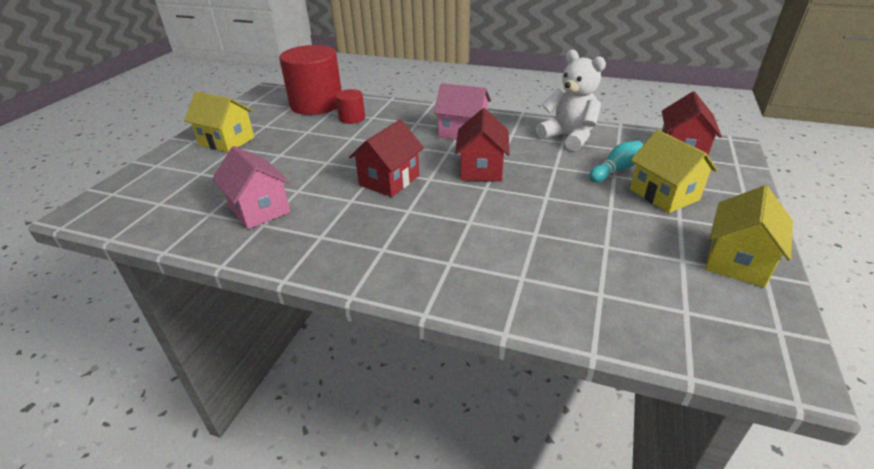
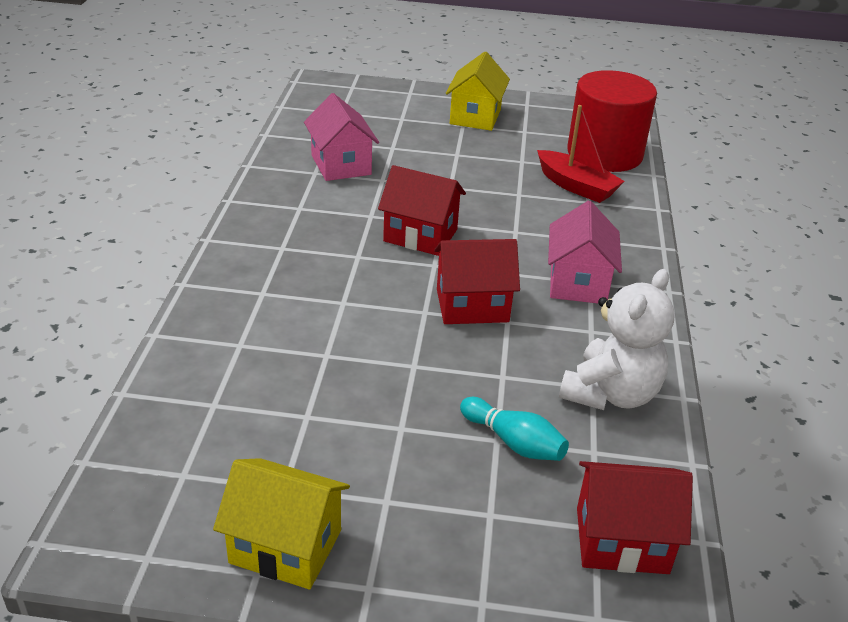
camera: 75 degrees right, 0 degrees up
(259, 209) = (341, 165): pink house -> pink house turned 60 degrees counterclockwise
(352, 118) = (576, 186): red cylinder -> red boat
(664, 194) = (452, 492): yellow house -> none

